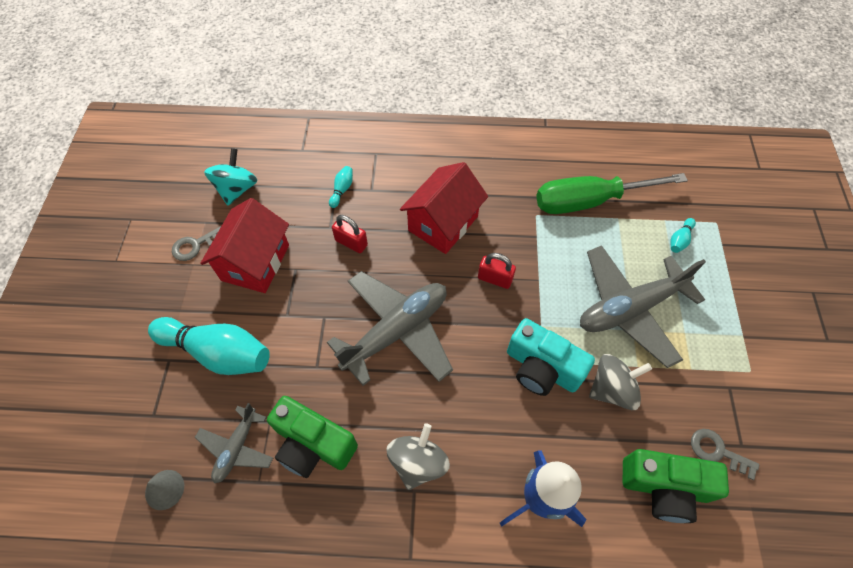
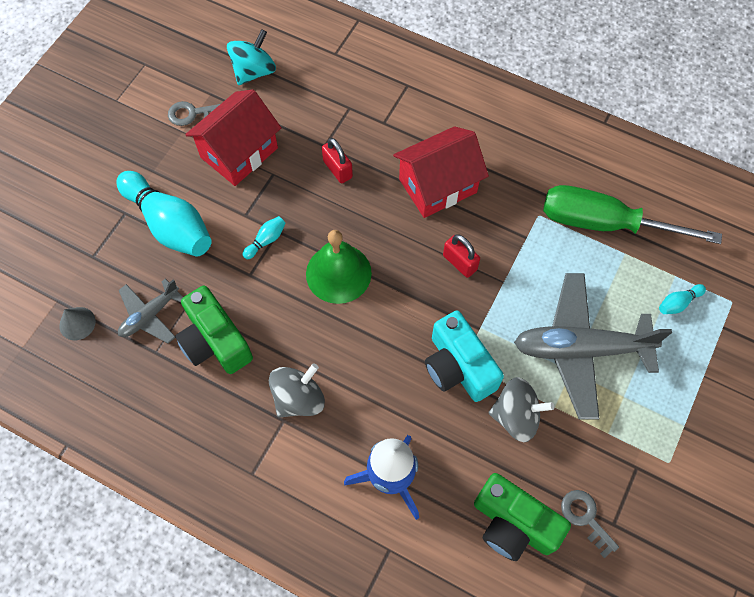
camera: 25 degrees right, 5 degrees up
(342, 190) = (354, 111): turquoise bowling pin -> turquoise bowling pin (266, 240)
(397, 331) = (338, 273): grey plane -> green bell

